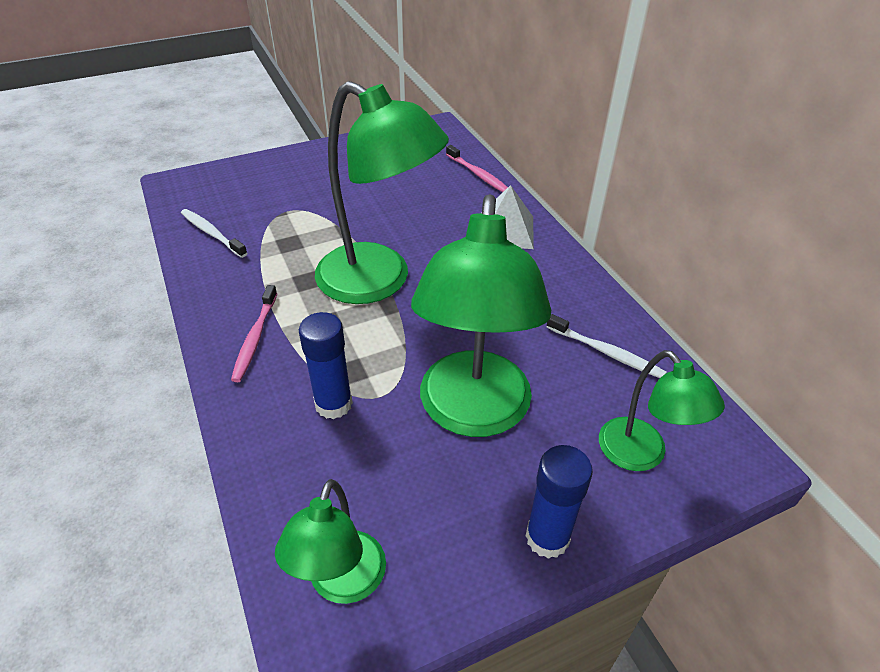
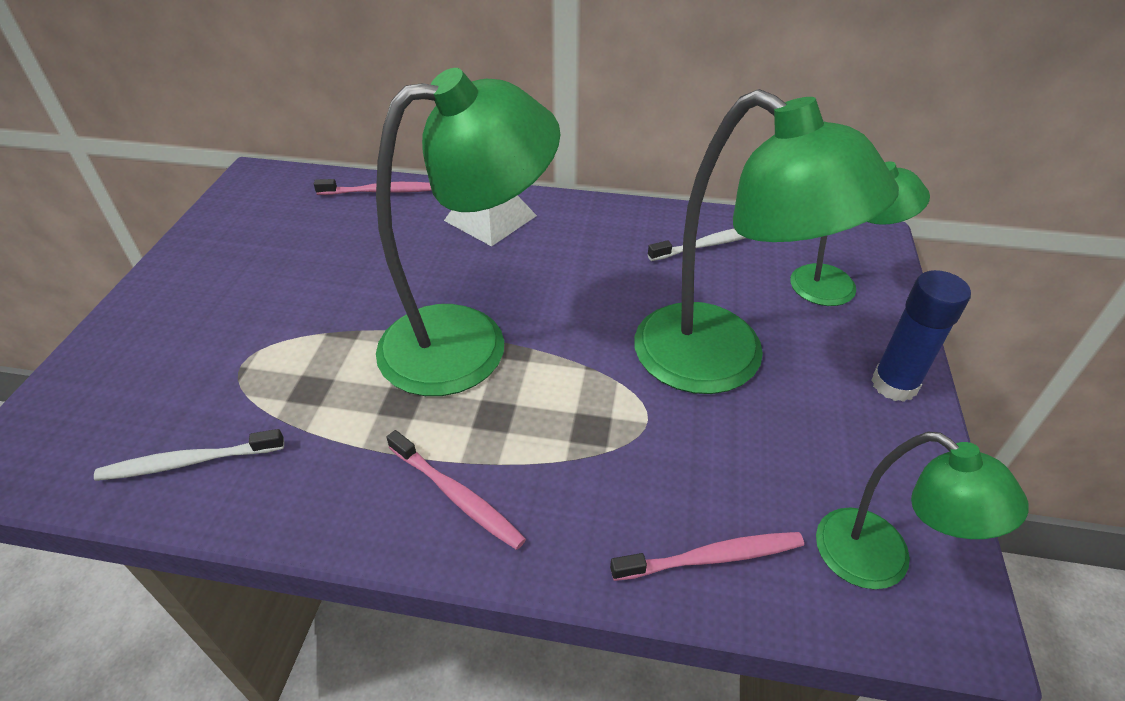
camera: 55 degrees left, 0 degrees up
(284, 479) = (712, 557): none -> pink toothbrush
(333, 404) = (630, 464): blue glue stick -> none

